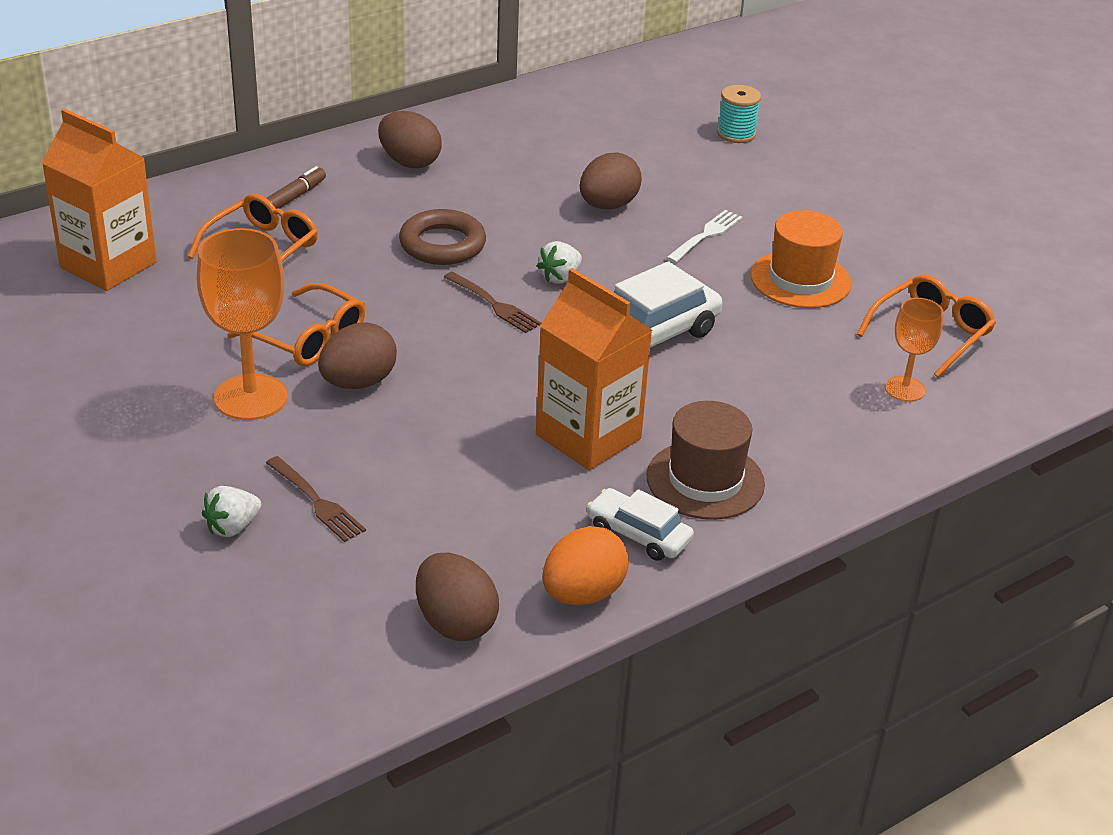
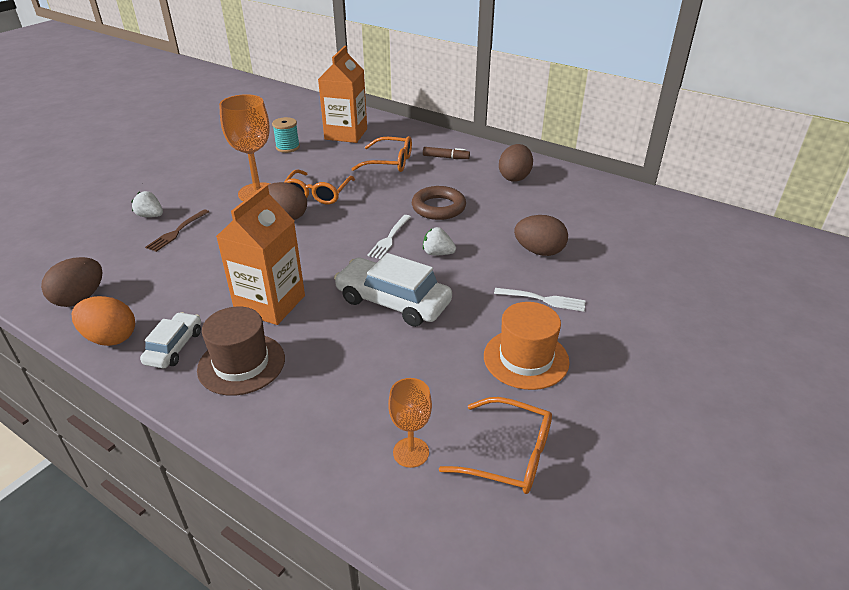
camera: 70 degrees right, 0 degrees up
(493, 304) = (390, 238): brown fork -> white fork
(736, 134) = (701, 283): turquoise spool -> turquoise spool (287, 147)

